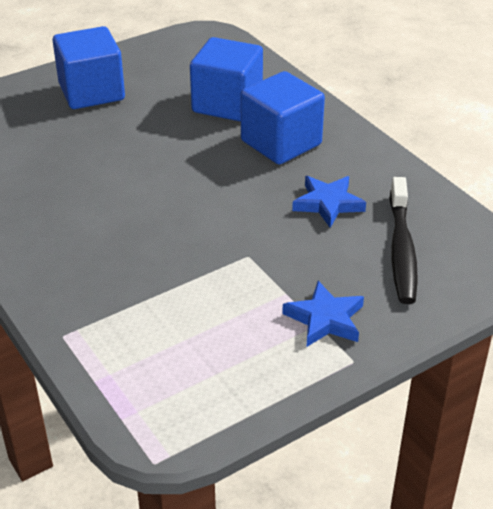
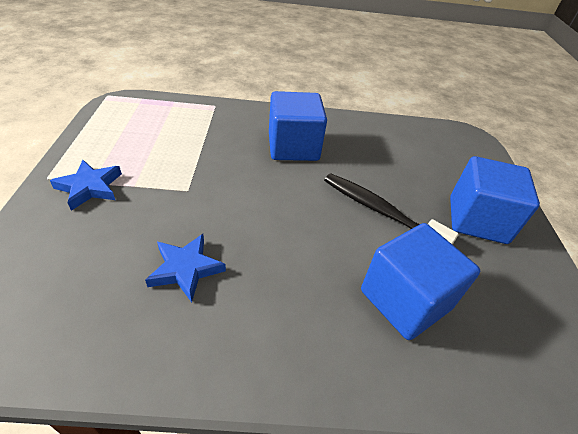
camera: 120 degrees right, 5 degrees up
(281, 143) = (303, 298): blue cube -> blue cube (293, 147)
(401, 249) = (79, 274): black toothbrush -> black toothbrush (379, 210)

